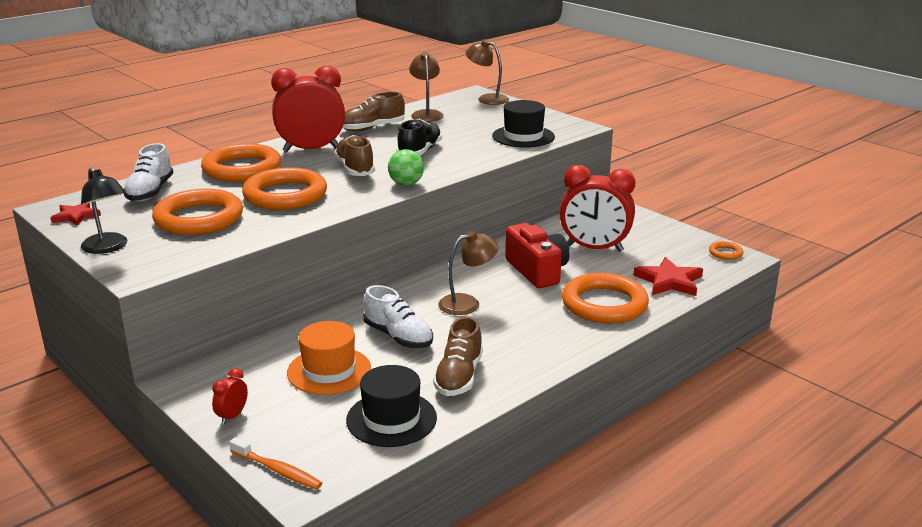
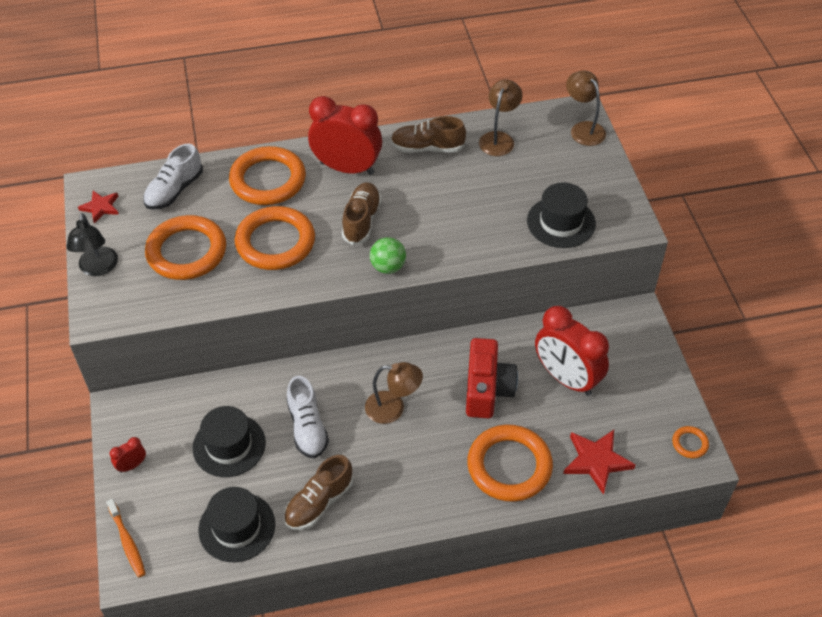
camera: 30 degrees right, 25 degrees up
(329, 371) = (229, 445): orange hat -> black hat
(419, 151) = (441, 211): black shoe -> none

